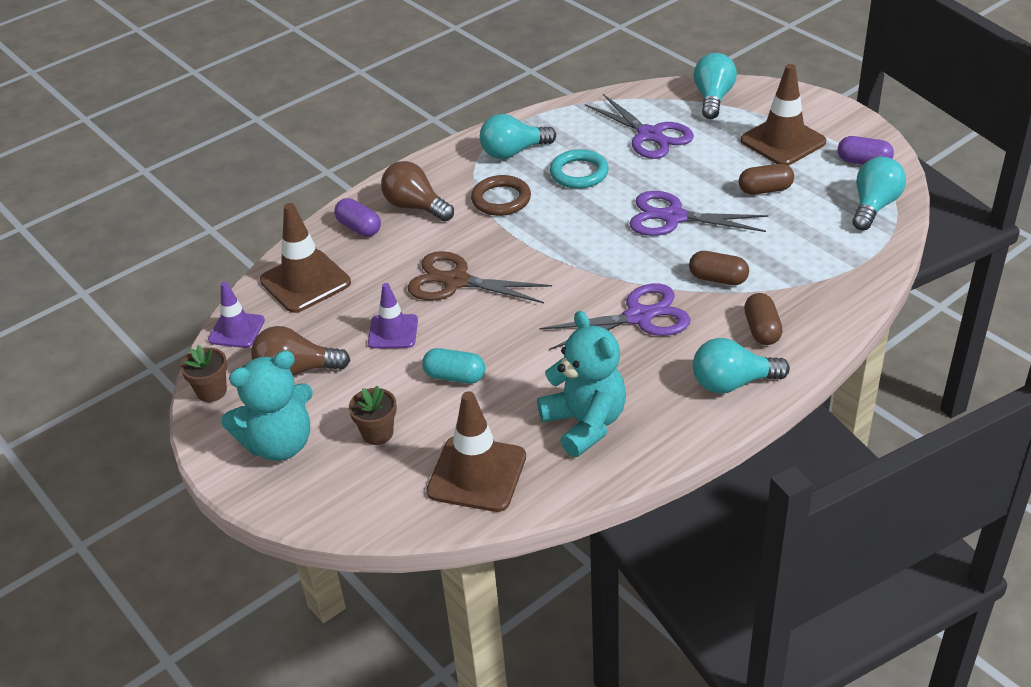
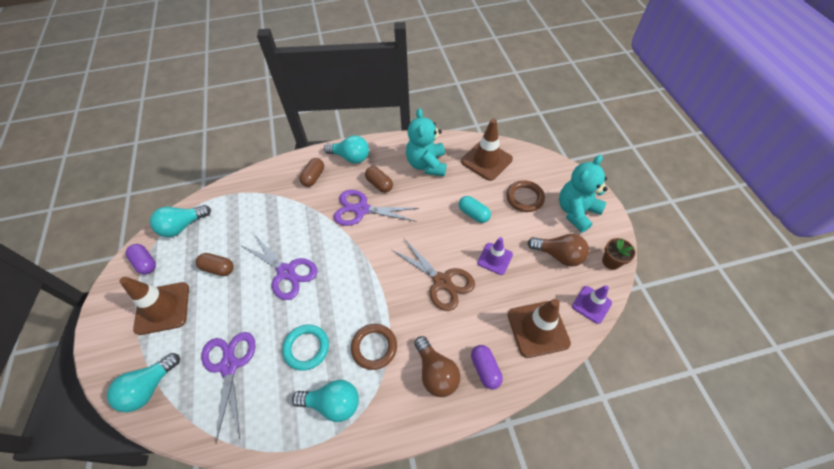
camera: 155 degrees left, 15 degrees up
(279, 444) = (576, 212): turquoise teddy bear -> turquoise teddy bear turned 45 degrees counterclockwise
(377, 433) = (524, 198): brown flower pot -> brown ring
(718, 279) = (304, 215): brown capsule -> brown capsule (379, 184)

